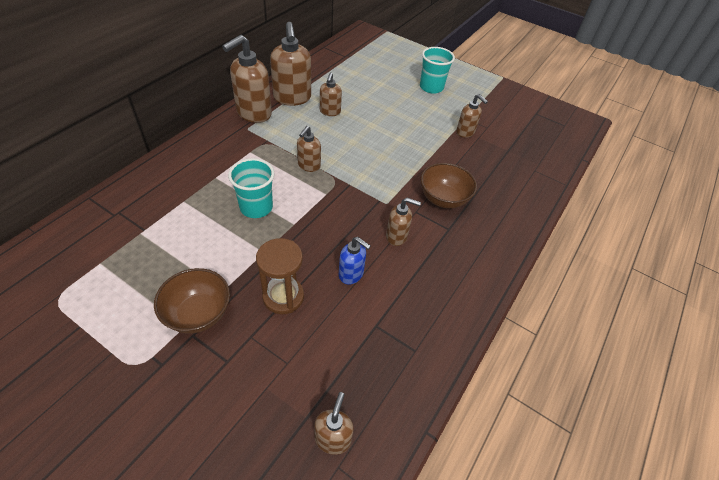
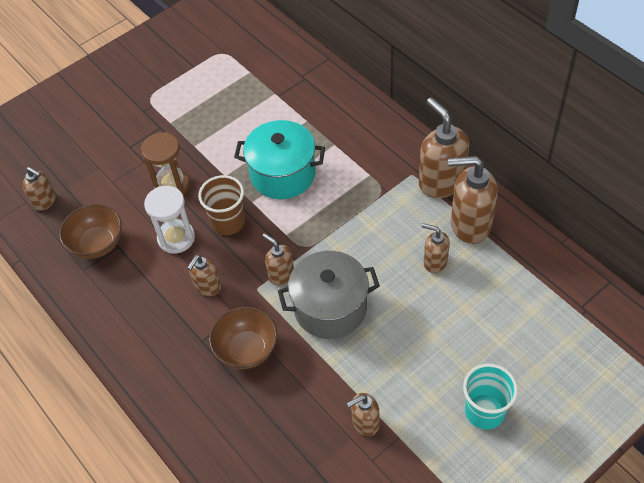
camera: 115 degrees right, 5 degrees up
(198, 314) = (177, 130): brown bowl -> brown bowl (97, 244)
(256, 207) = (283, 174): turquoise cup -> turquoise pot
(309, 166) = (334, 225): brown soap dispenser -> brown soap dispenser (281, 274)
(322, 237) = (228, 222): none -> brown cup
(351, 274) = (176, 238): blue soap dispenser -> white hourglass
(387, 158) = (330, 308): none -> grey pot

